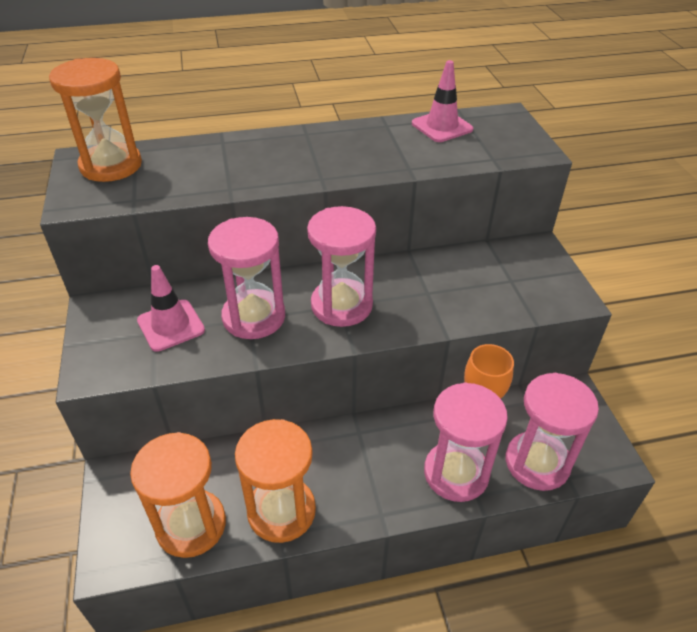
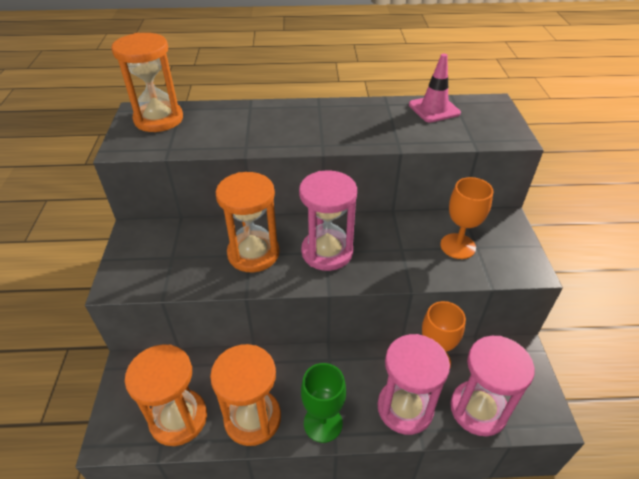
camera: 10 degrees right, 0 degrees up
(171, 325) = (186, 253): pink traffic cone -> none
(254, 317) = (253, 253): pink hourglass -> orange hourglass
(365, 504) = (323, 423): none -> green goblet
(490, 282) = (458, 246): none -> orange goblet

